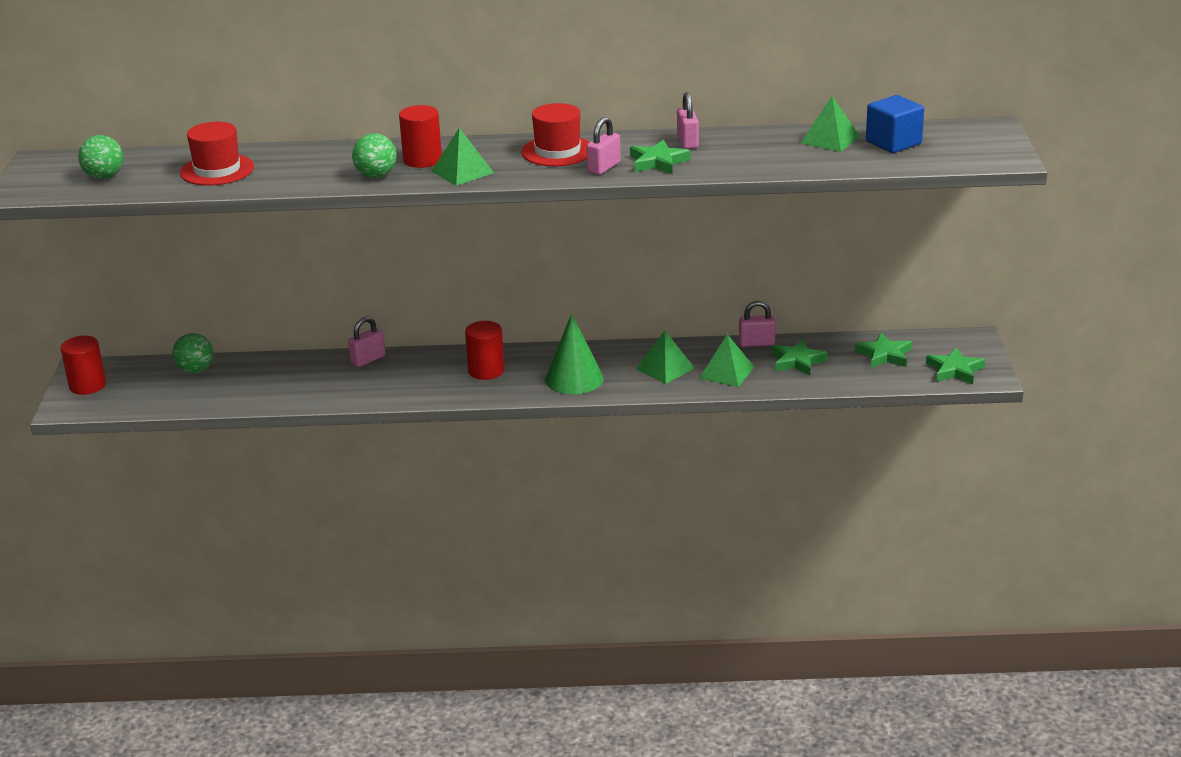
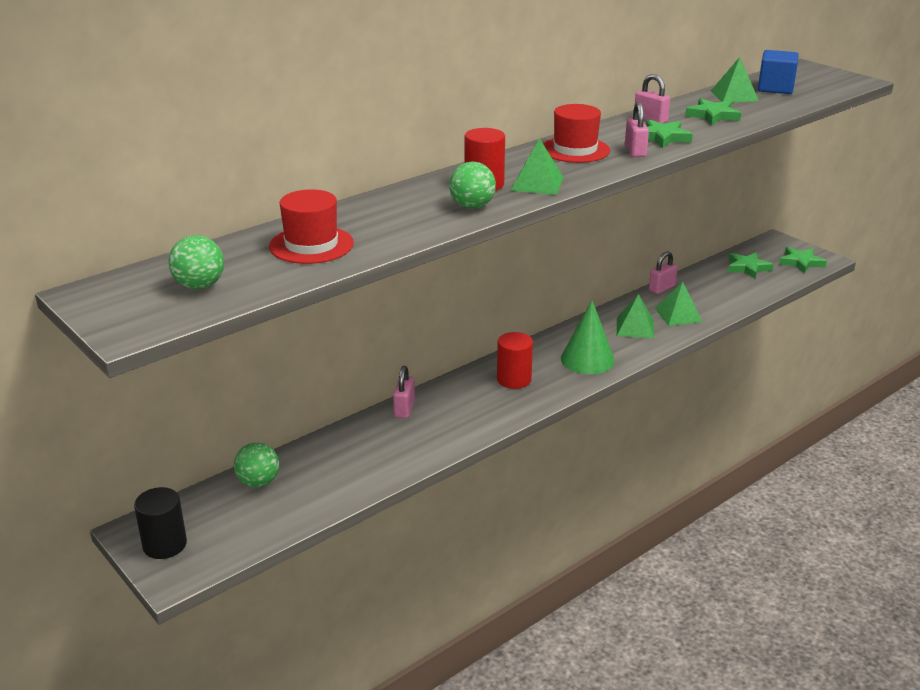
camera: 40 degrees left, 0 degrees up
(87, 385) = (165, 545): red cylinder -> black cylinder
(797, 361) = (706, 291): green star -> green star (712, 115)

